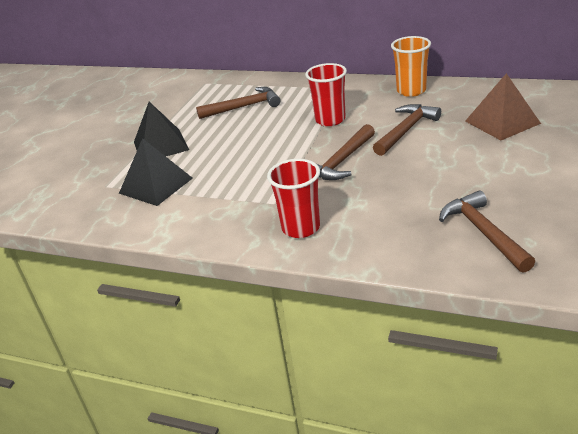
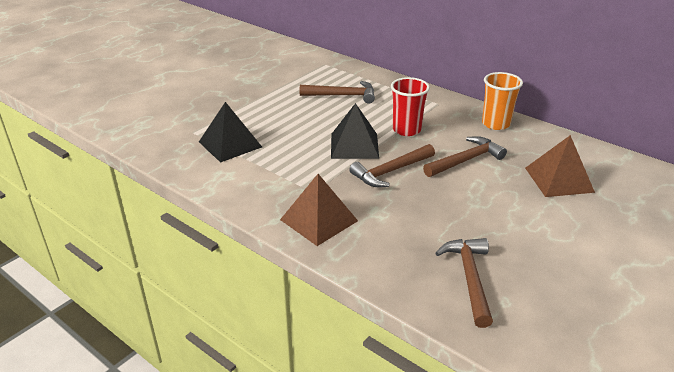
camera: 15 degrees right, 0 degrees up
(161, 145) = (255, 110): black pyramid -> black pyramid (354, 145)
(301, 228) = (319, 220): red cup -> brown pyramid

